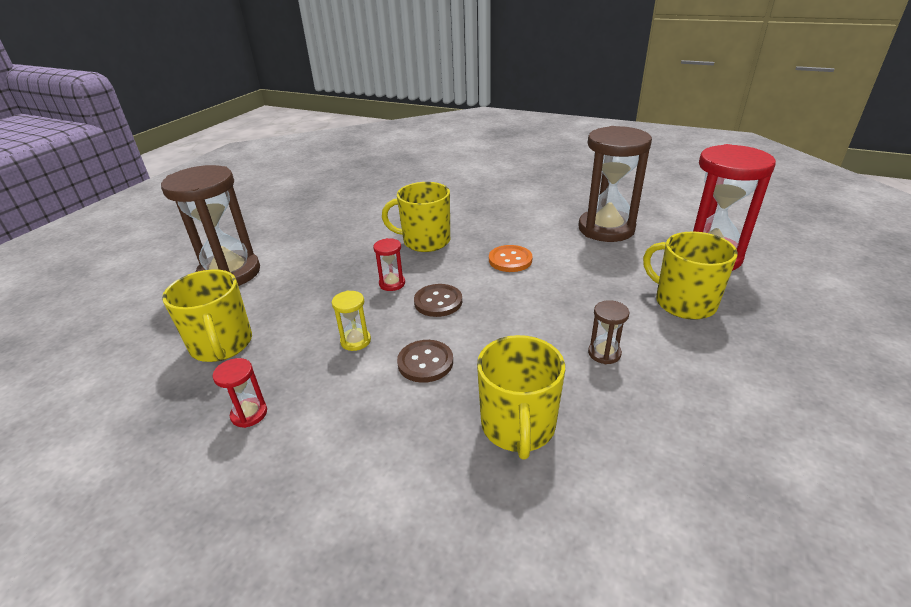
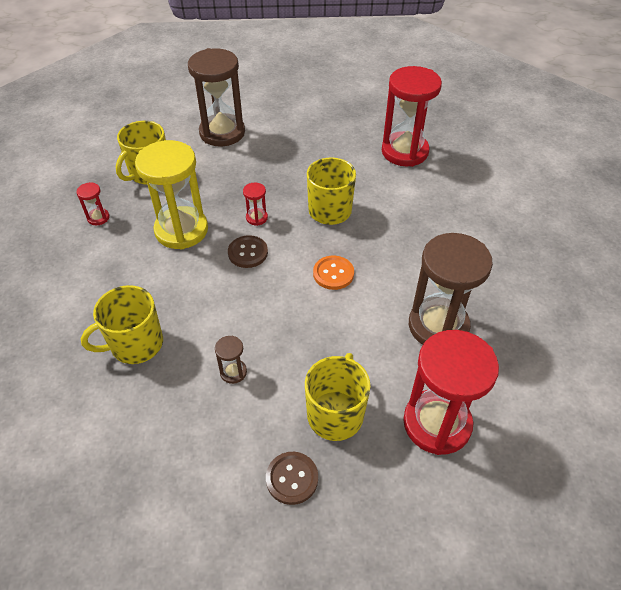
camera: 60 degrees right, 15 degrees up
(355, 341) = (181, 230): yellow hourglass -> yellow hourglass, size x2.39
(393, 189) = (404, 152): none -> red hourglass
(425, 362) = (176, 274): brown button -> brown button (292, 478)

